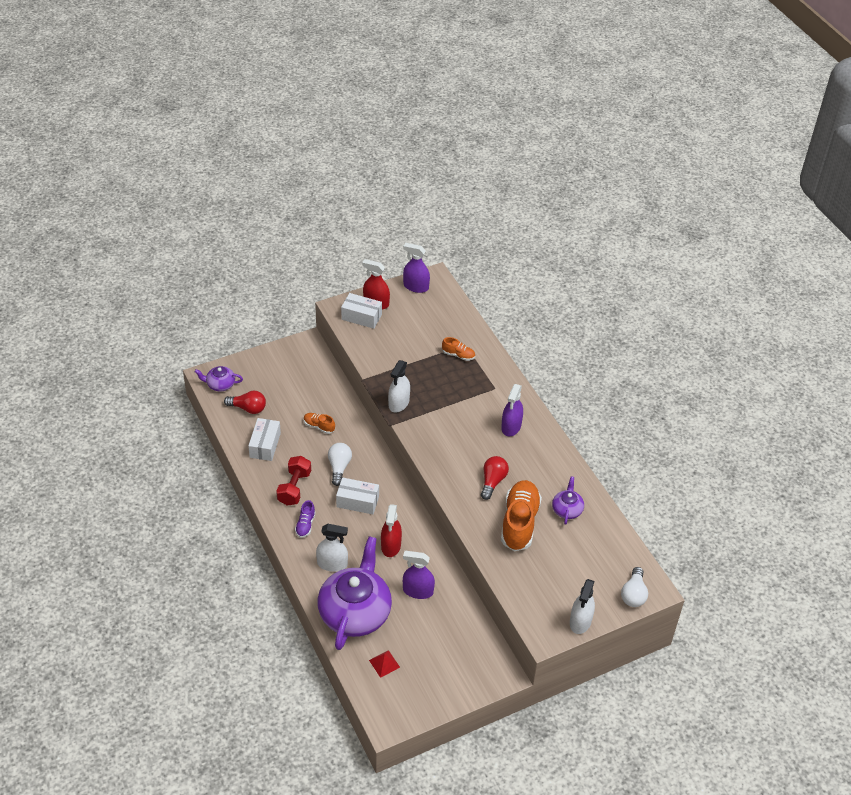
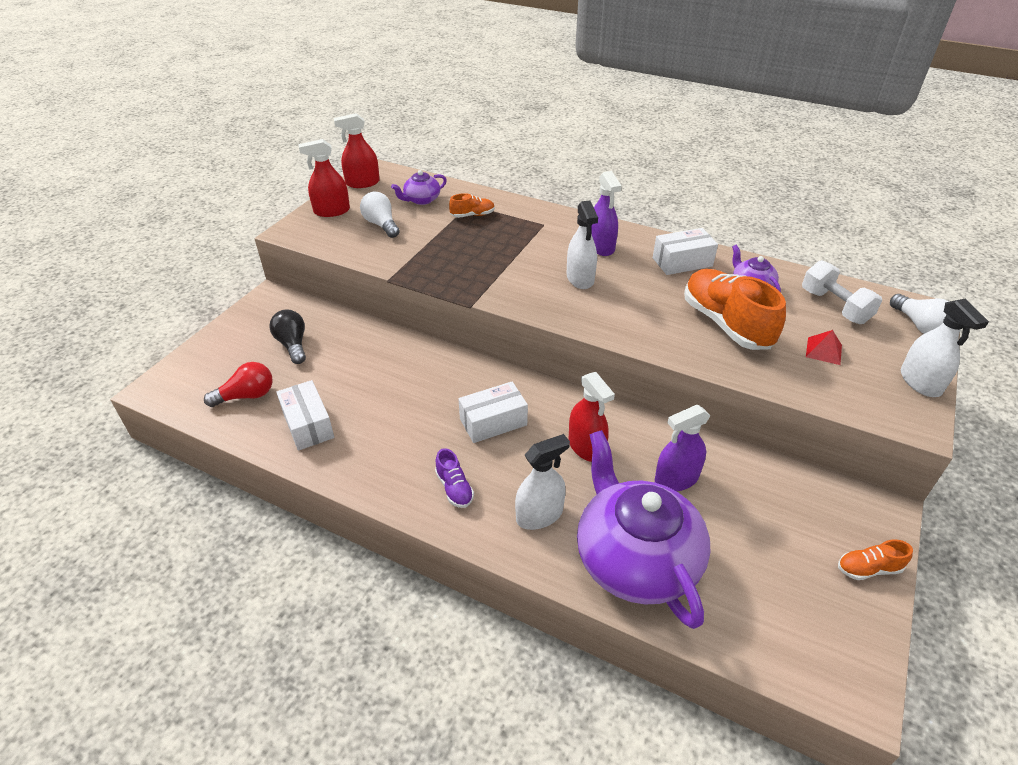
camera: 35 degrees left, 5 degrees down
(220, 384) = (182, 389): purple teapot -> purple teapot (421, 200)
(294, 488) = (396, 452): red dumbbell -> none
(295, 387) = (293, 344): none -> black light bulb
(319, 426) = (362, 369): orange shoe -> orange shoe (868, 569)
(339, 467) = (431, 398): white light bulb -> white light bulb (381, 225)
(361, 317) = (326, 228): white box -> white box (682, 262)
(384, 663) = (748, 603): red pyramid -> red pyramid (823, 351)
(399, 403) = (456, 281): white spray bottle -> white spray bottle (580, 278)
(416, 286) = (362, 183): purple spray bottle -> red spray bottle
(492, 481) = (647, 301): red light bulb -> none
(600, 552) = (834, 306): none -> white dumbbell

